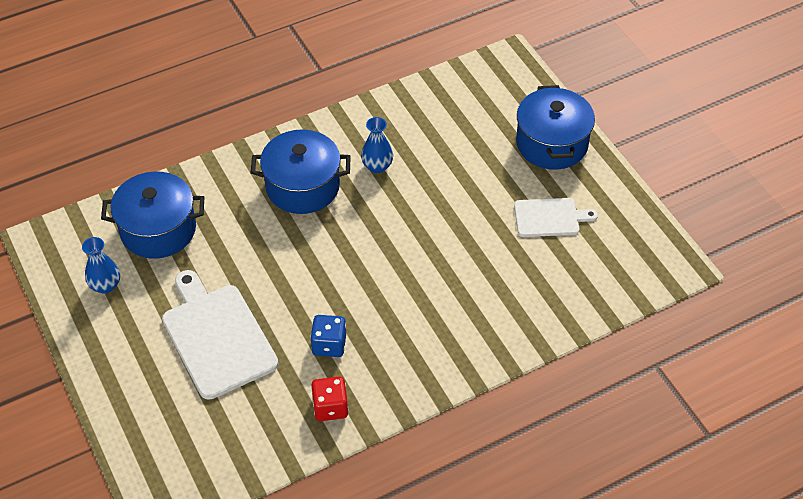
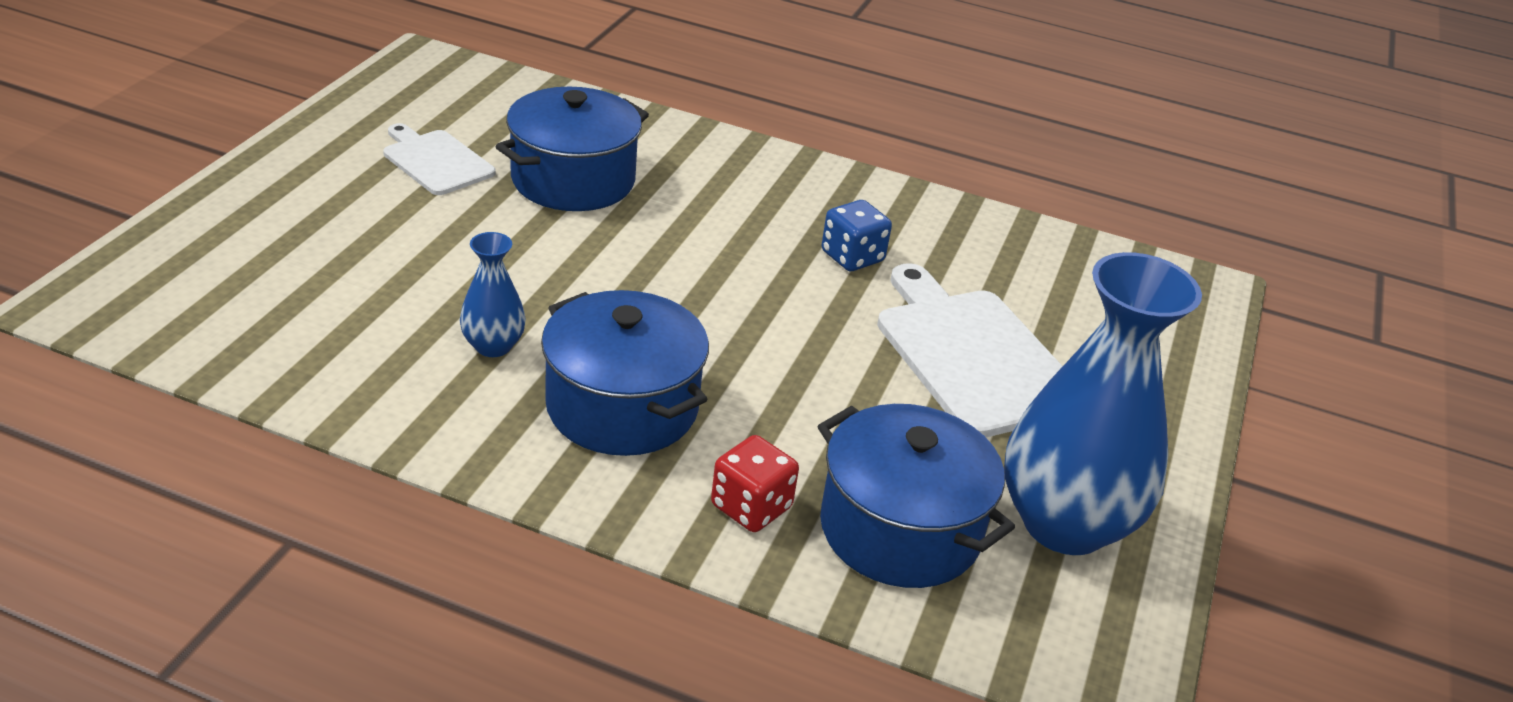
camera: 135 degrees left, 15 degrees down
(105, 285) = (1064, 524): blue vase -> blue vase, size x2.19
(217, 337) = (973, 356): white cutting board -> white cutting board turned 135 degrees clockwise
(330, 407) = (926, 221): red dice -> red dice (751, 507)
(552, 143) = (276, 199): blue pot -> blue pot (573, 180)

